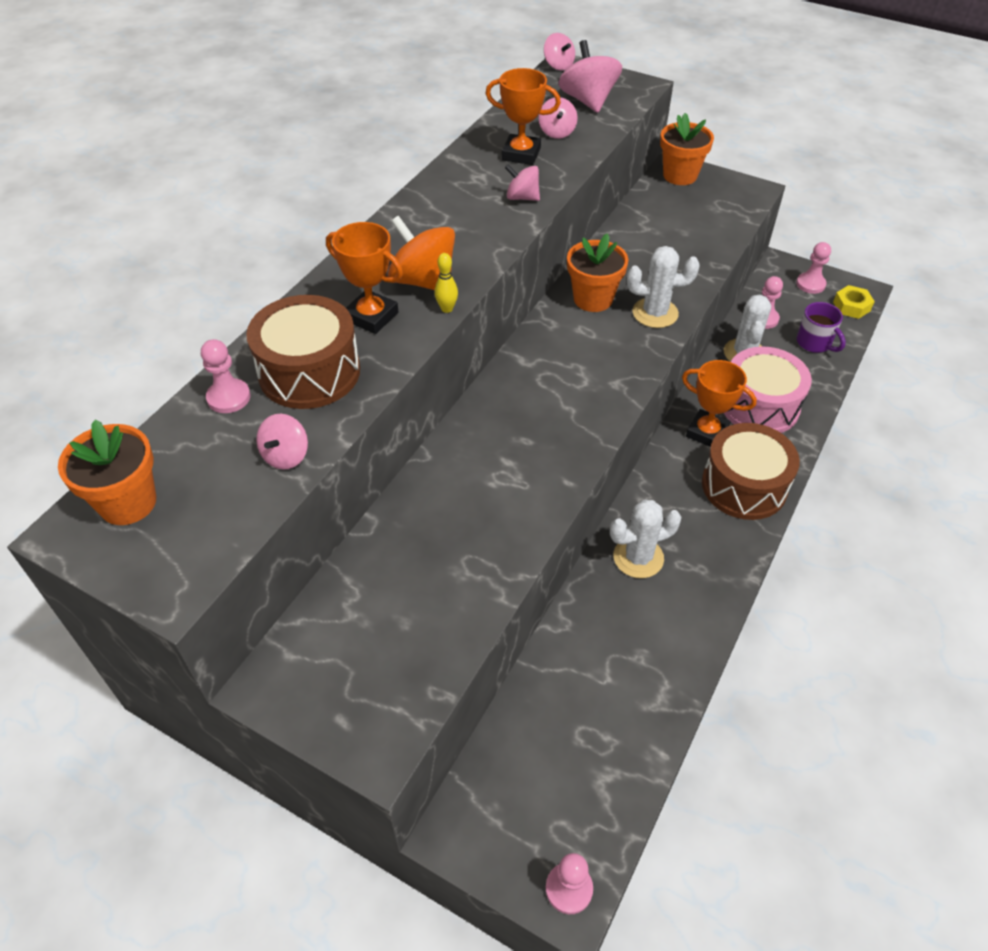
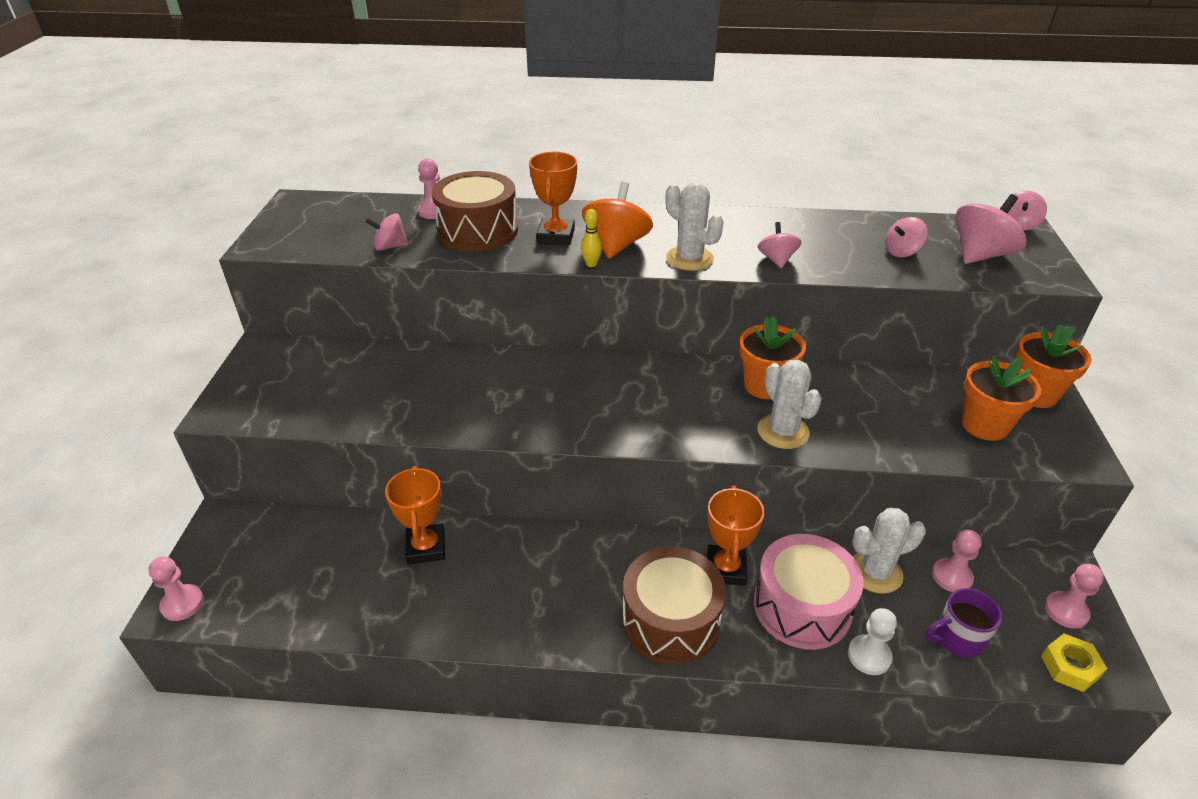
camera: 65 degrees right, 10 degrees down
(128, 502) = (325, 209): orange flower pot -> orange flower pot (984, 425)
(521, 154) = (841, 243): orange trophy -> orange trophy (426, 547)
(638, 557) = (528, 557): white cactus -> white cactus (689, 258)
(813, 391) = (869, 656): none -> white pawn
(814, 343) = (957, 639): purple mug -> purple mug turned 45 degrees clockwise

